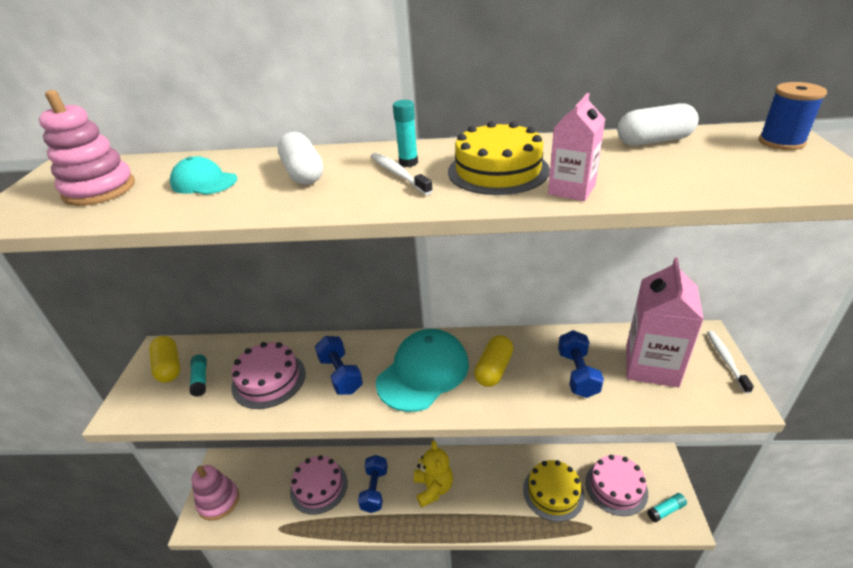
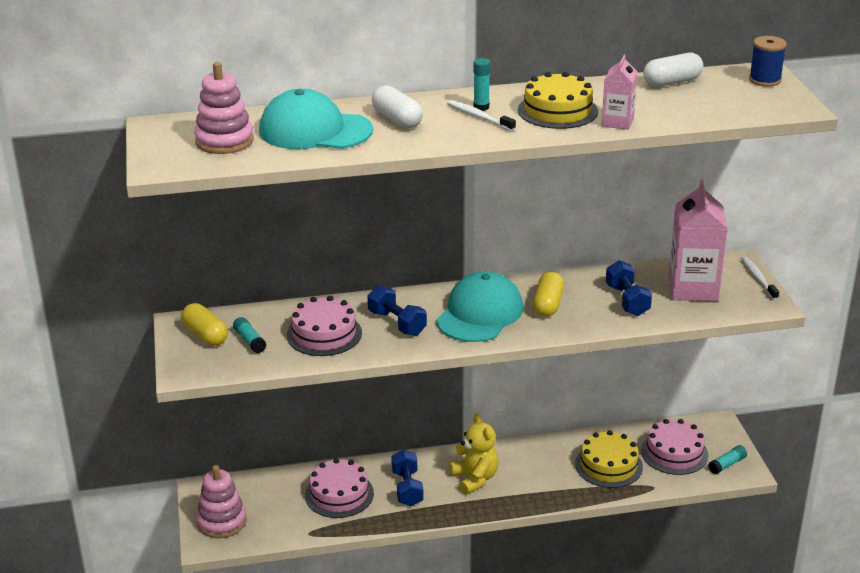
camera: 15 degrees left, 5 degrees down
(204, 182) = (315, 130): turquoise cap -> turquoise cap, size x1.95

